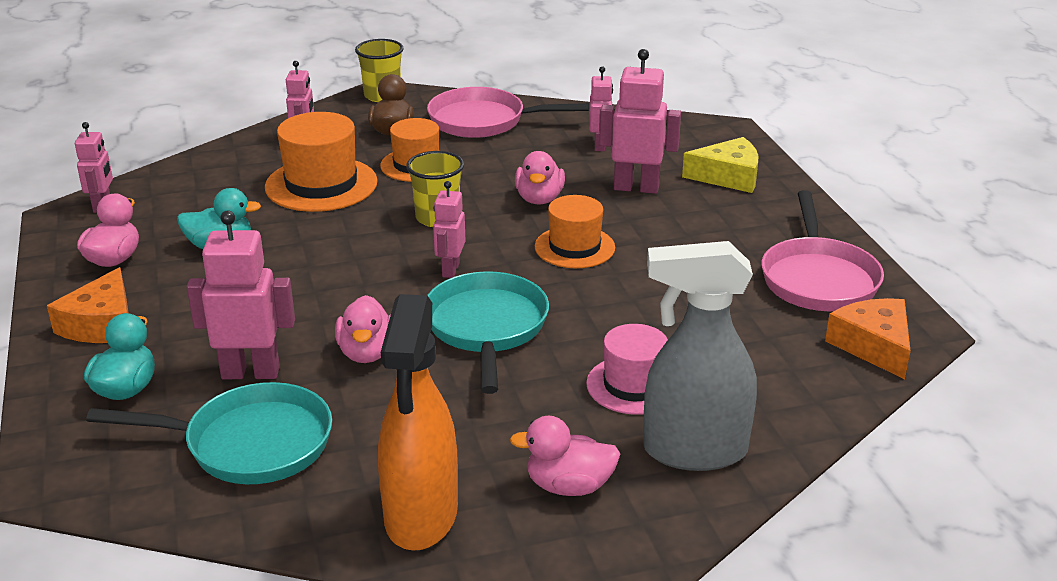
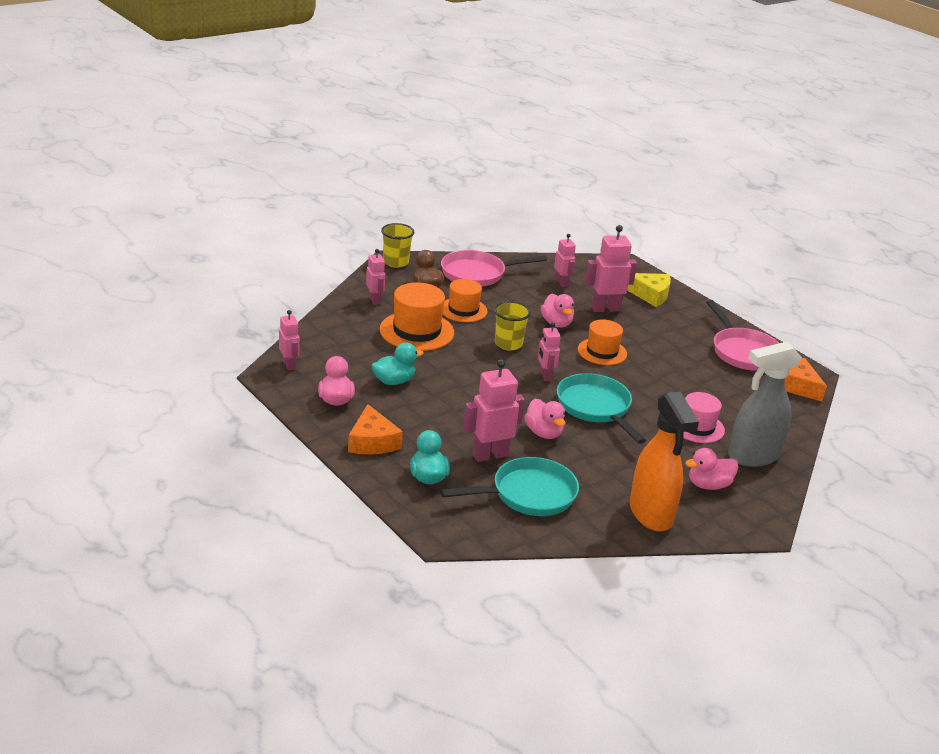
camera: 25 degrees left, 0 degrees up
(728, 176) = (650, 295): yellow cheese -> yellow cheese turned 45 degrees clockwise

